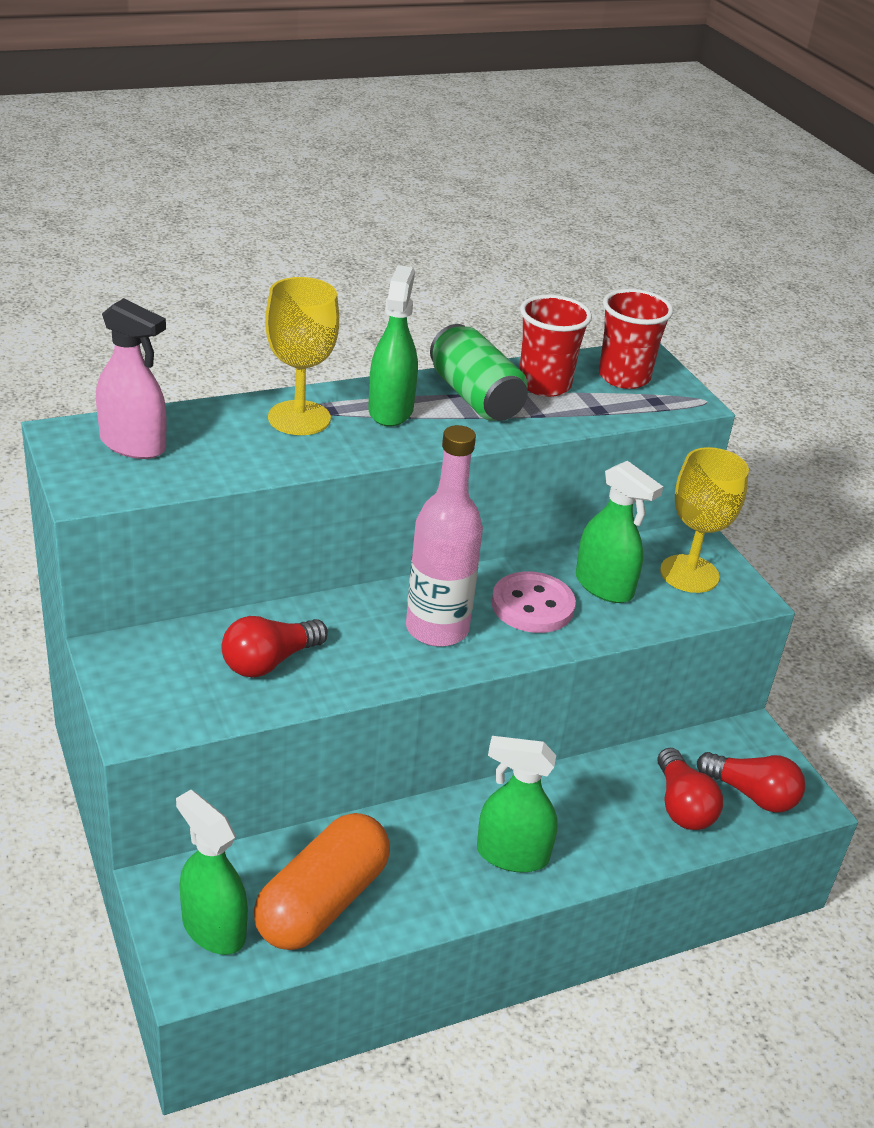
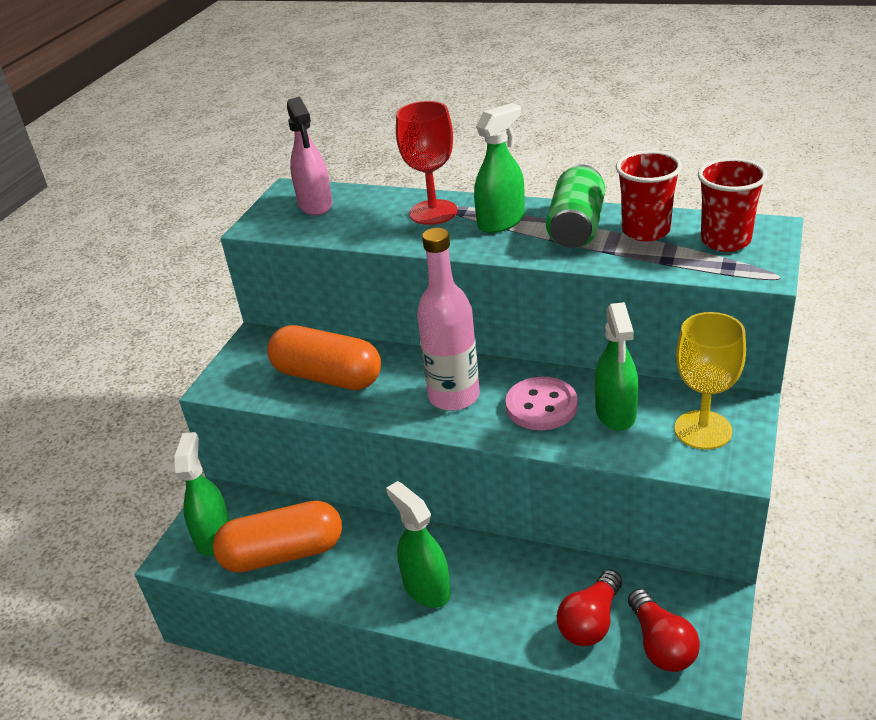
camera: 50 degrees right, 0 degrees up
(269, 662) = (327, 376): red light bulb -> orange capsule
(299, 418) = (433, 212): yellow goblet -> red goblet

